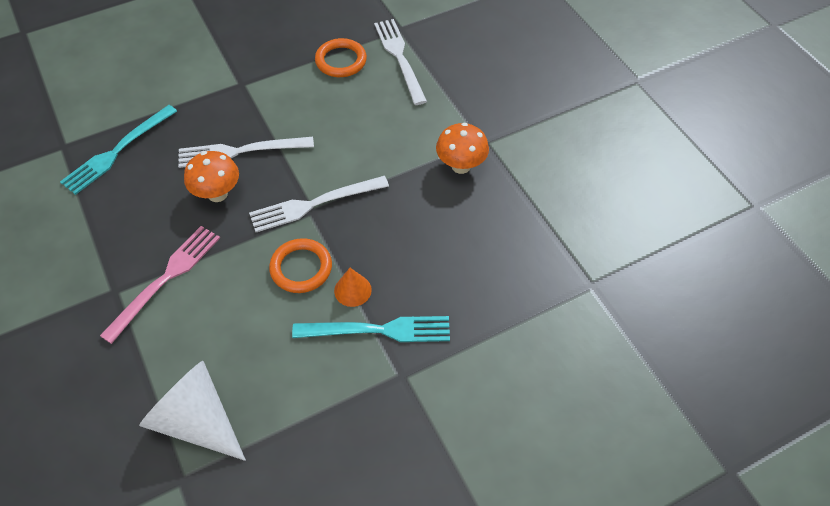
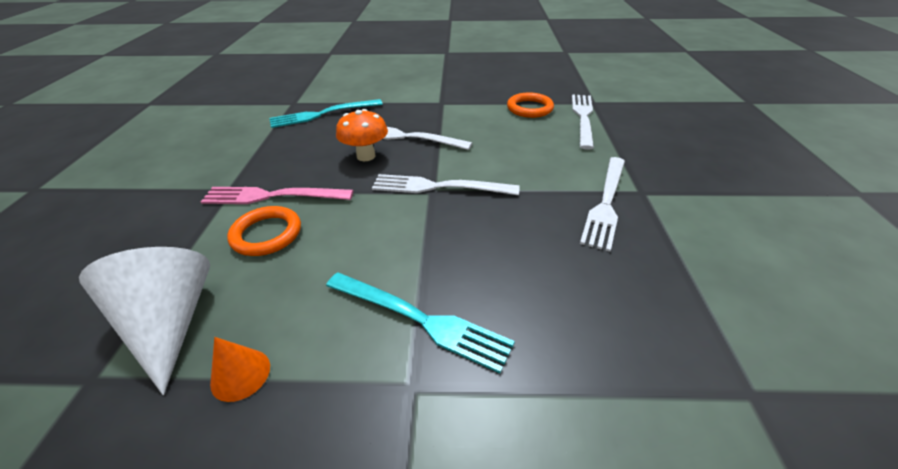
camera: 30 degrees right, 15 degrees down
(166, 279) = (272, 196): pink fork -> pink fork turned 150 degrees counterclockwise
(301, 268) = (387, 230): orange ring -> orange ring (266, 234)
(352, 290) = (422, 268): orange cone -> orange cone (240, 374)
(461, 166) = (606, 203): orange mushroom -> white fork

